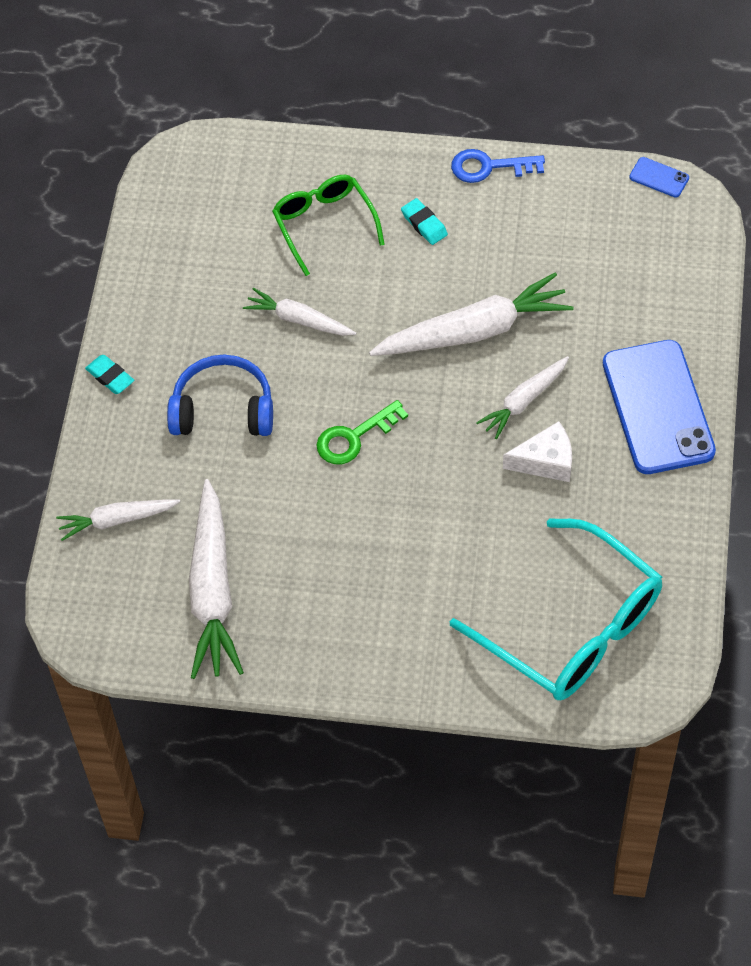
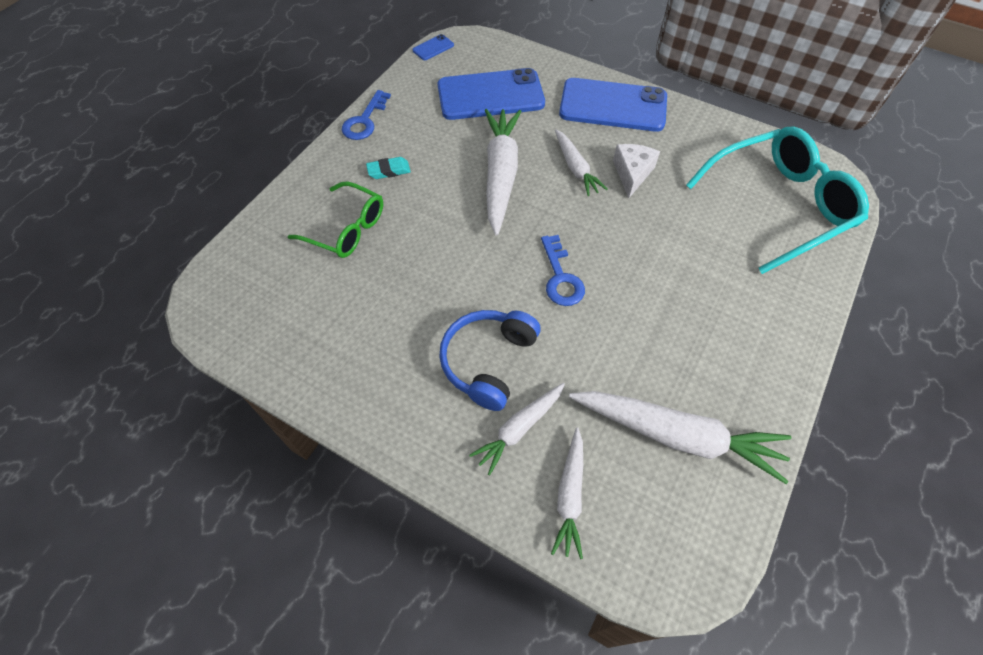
camera: 70 degrees left, 0 degrees up
(110, 377) = (404, 445): turquoise eraser -> none
(299, 320) = (427, 276): white carrot -> white carrot (519, 429)
(324, 224) = (347, 229): green glasses -> green glasses turned 150 degrees counterclockwise
(354, 437) = (561, 277): green key -> blue key
(603, 272) = (490, 95): none -> blue phone

